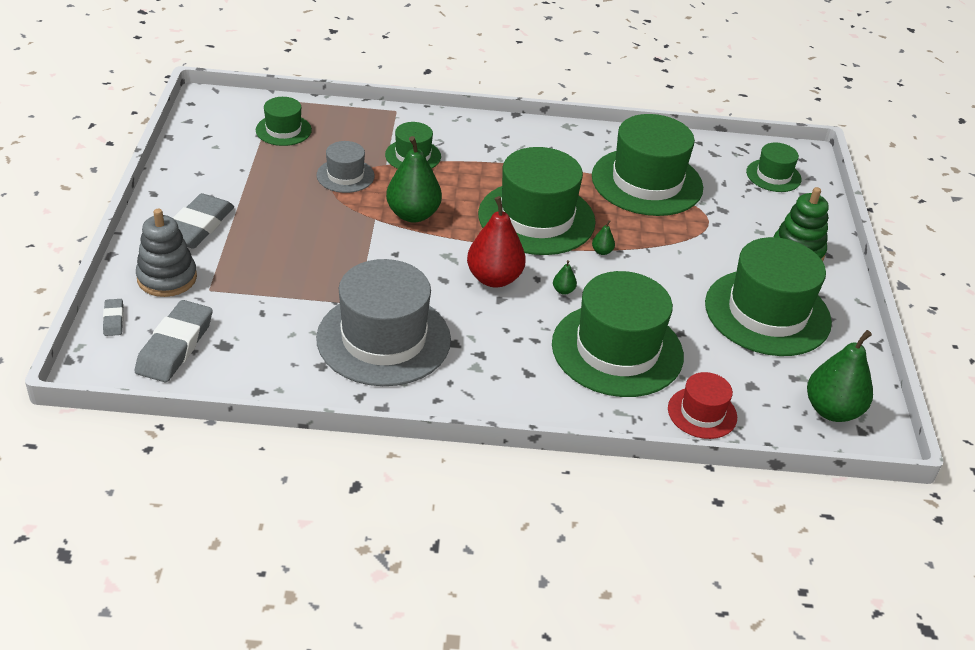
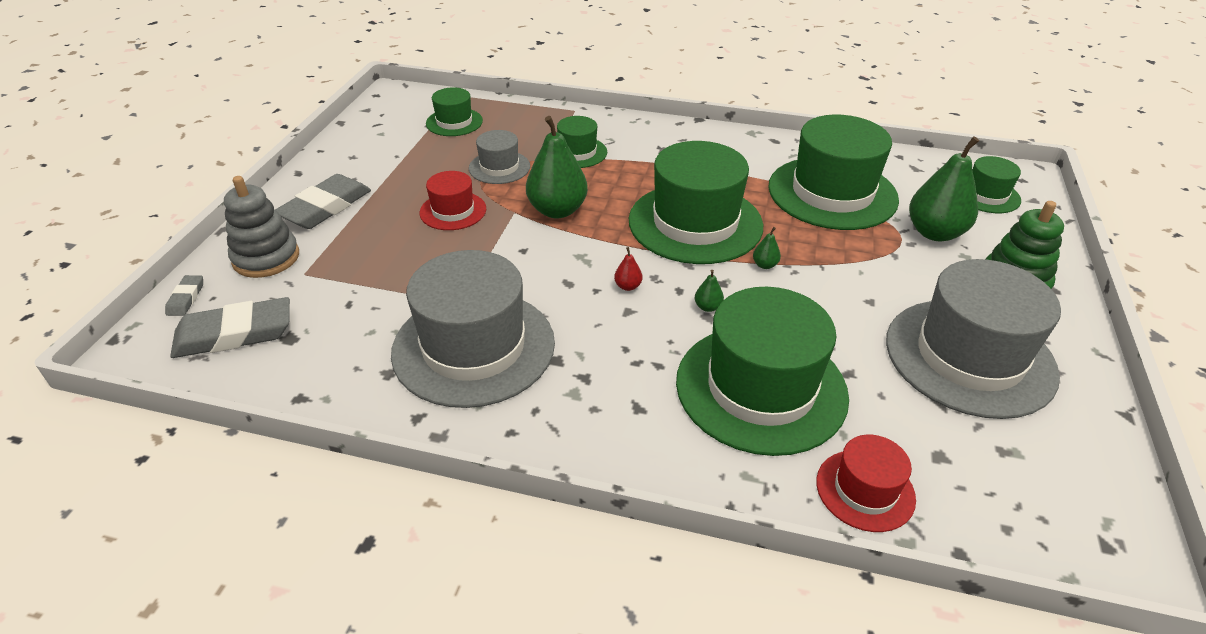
camera: 15 degrees right, 0 degrees up
(175, 346) = (234, 334): grey eraser -> grey eraser turned 45 degrees clockwise
(319, 222) = (453, 211): none -> red hat
(494, 278) = (628, 286): red pear -> red pear, size x0.41
(767, 313) = (969, 357): green hat -> grey hat
(832, 410) = (1060, 507): green pear -> green pear (934, 233)

